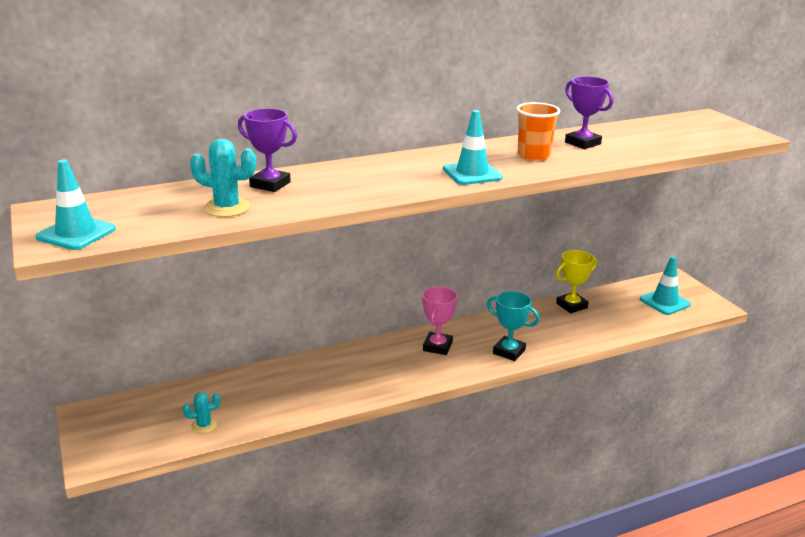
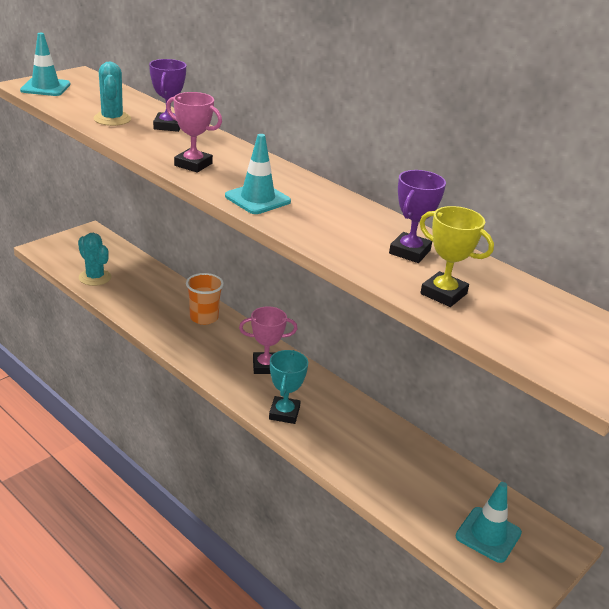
camera: 65 degrees right, 5 degrees up
(204, 425) = (95, 277): turquoise cactus -> turquoise cactus, size x1.64
(382, 187) = (193, 164): none -> pink trophy
(533, 156) = (338, 226): orange cup -> orange cup (204, 317)
(571, 306) = (413, 449): yellow trophy -> yellow trophy (443, 294)

